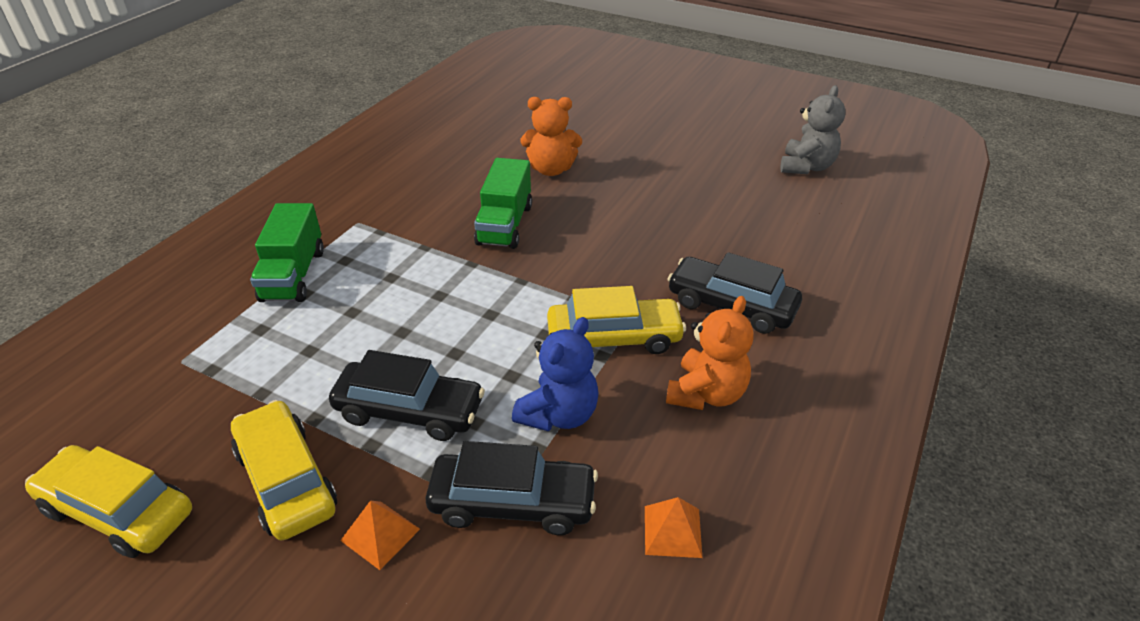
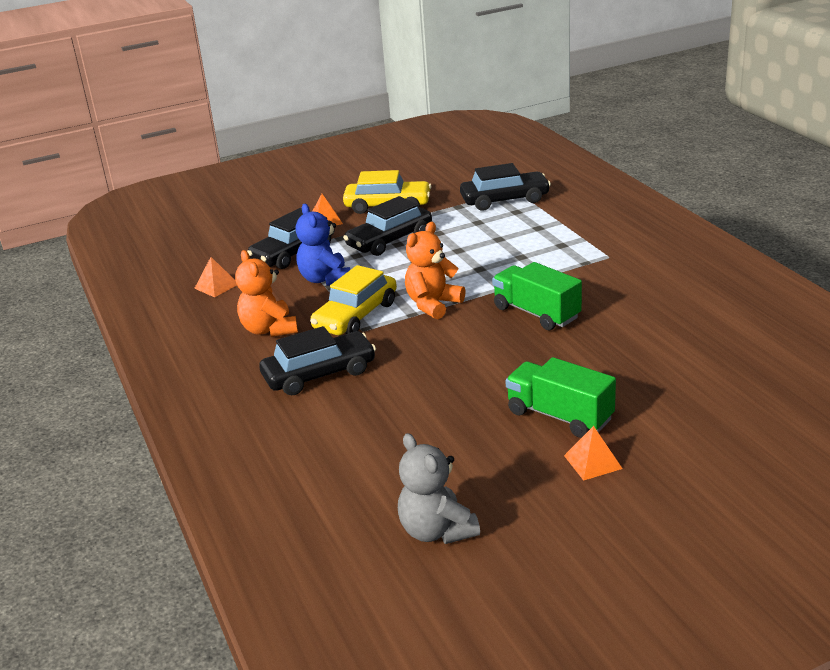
camera: 130 degrees right, 10 degrees down
(118, 510) = (422, 172): yellow car -> none
(223, 355) = (505, 200): none -> black car
(293, 275) = (563, 226): green truck -> green truck (559, 416)
(551, 169) = (604, 361): orange teddy bear -> orange teddy bear (433, 304)
(673, 139) = (592, 462): none -> orange pyramid

